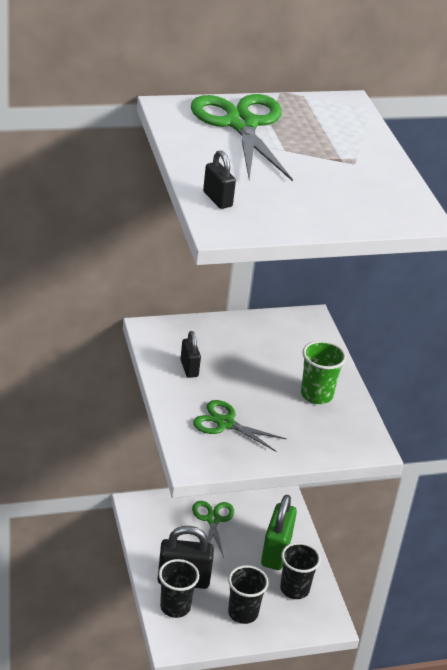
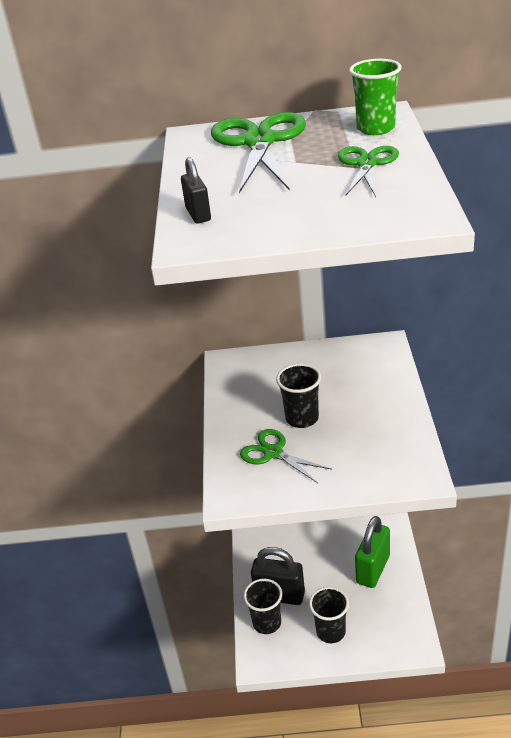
camera: 20 degrees right, 0 degrees up
(189, 368) = (252, 397): black padlock -> none
(213, 519) = (318, 535): green scissors -> green scissors (366, 164)
(294, 589) = (385, 608): black cup -> black cup (302, 418)
(316, 395) = (375, 421): green cup -> green cup (376, 128)

